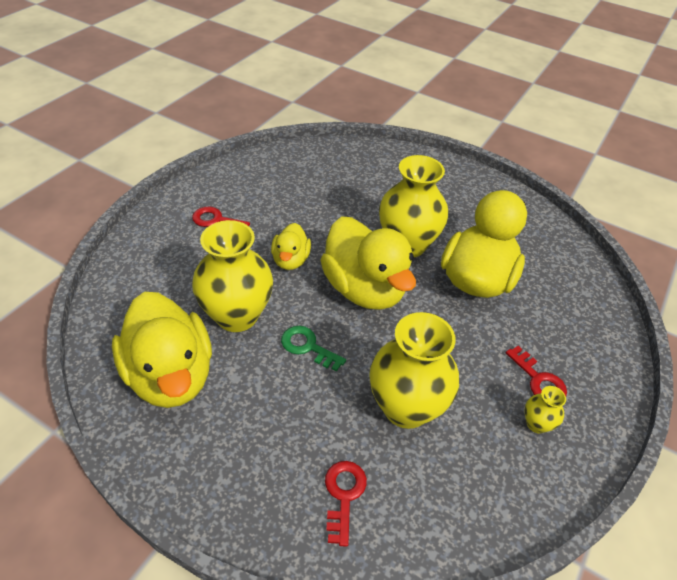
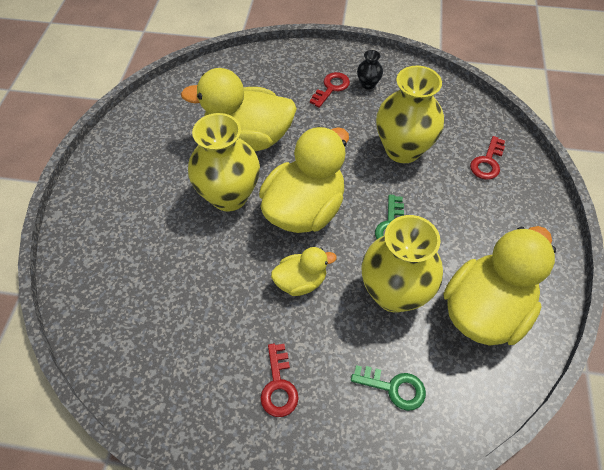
camera: 110 degrees left, 10 degrees up
(161, 279) = (394, 388): none -> green key
(343, 495) = (487, 162): red key -> red key turned 45 degrees counterclockwise
(536, 424) = (368, 84): yellow vase -> black vase

